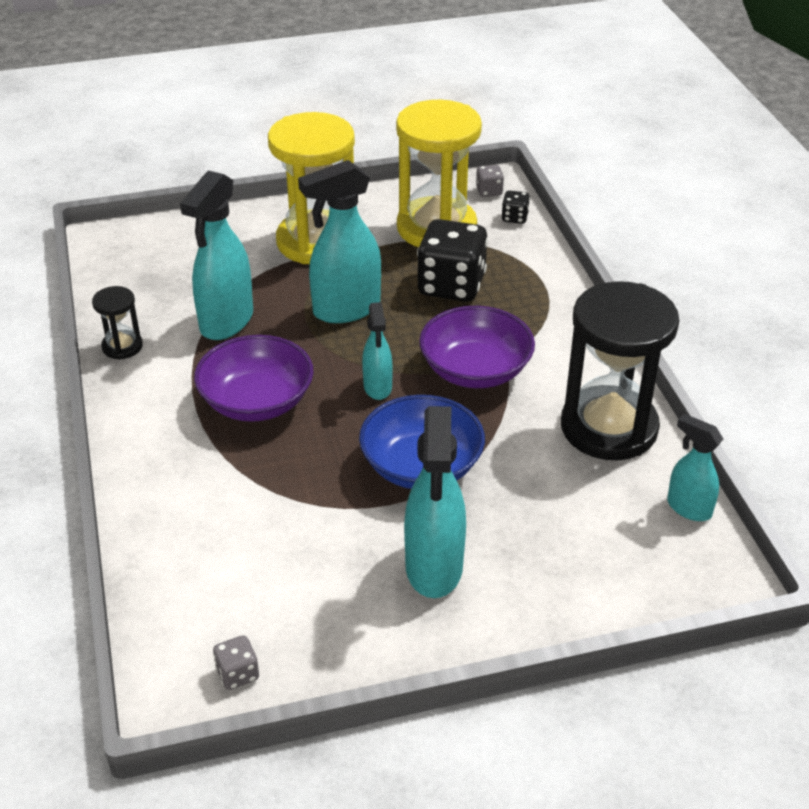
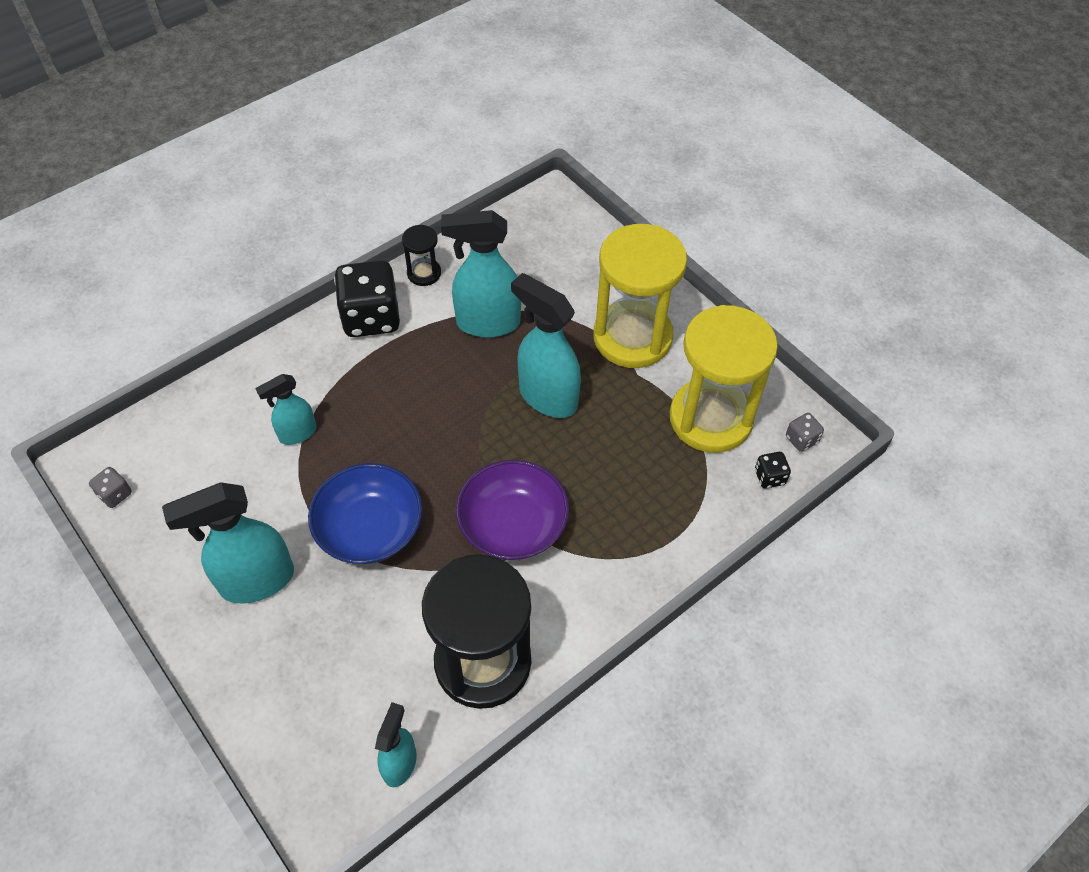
camera: 65 degrees right, 15 degrees up
(257, 401) = (399, 385): purple bowl -> none
(377, 387) = (454, 460): turquoise spray bottle -> turquoise spray bottle (297, 433)
(451, 286) = (626, 463): black dice -> black dice (371, 318)

